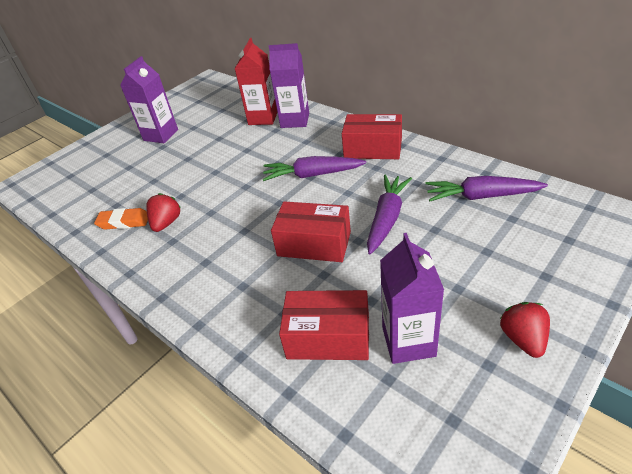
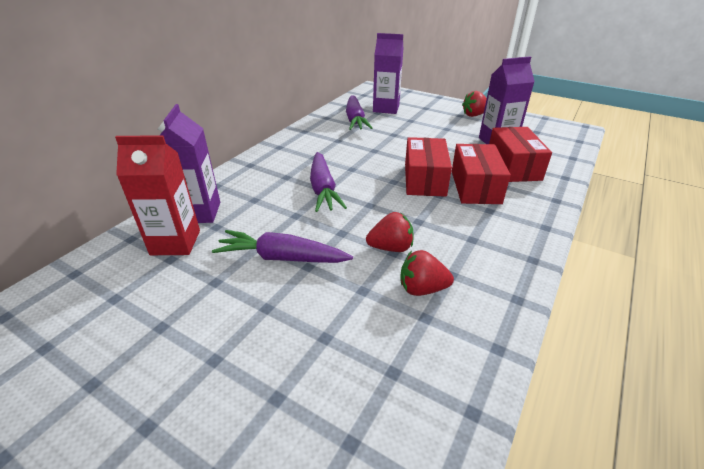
camera: 105 degrees left, 5 degrees down
(124, 222) = (431, 341): orange eraser -> none
(161, 135) = (167, 376): purple carton -> purple carton (386, 108)
(216, 211) = (391, 248): none -> red strawberry
(373, 149) = (282, 159): red box -> red box (475, 187)
(386, 219) = (385, 151): purple carrot -> purple carrot (283, 258)

